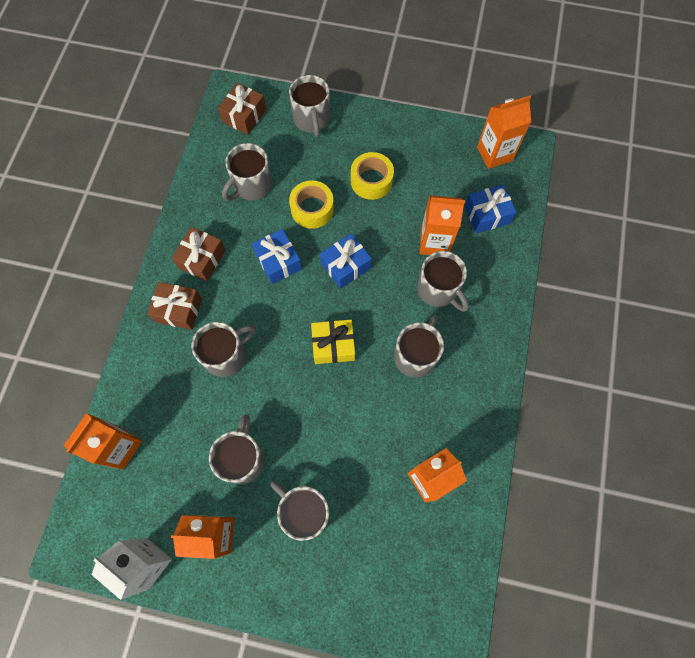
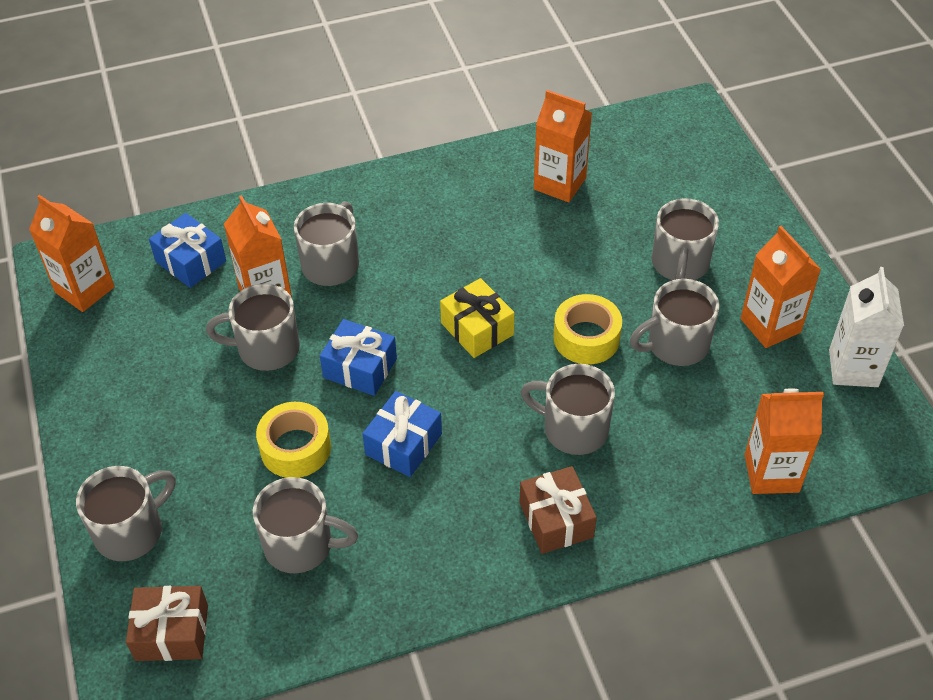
camera: 120 degrees left, 20 degrees down
(202, 259) = (462, 538): brown gift -> none
(371, 181) = (206, 402): yellow tape -> yellow tape (586, 338)
(416, 355) = (431, 250): grey mug -> grey mug (266, 348)

